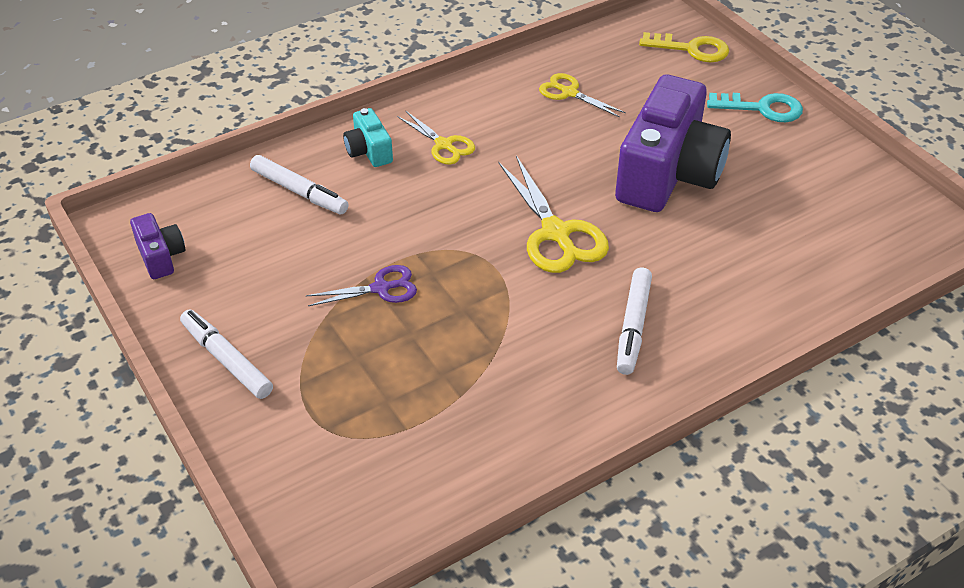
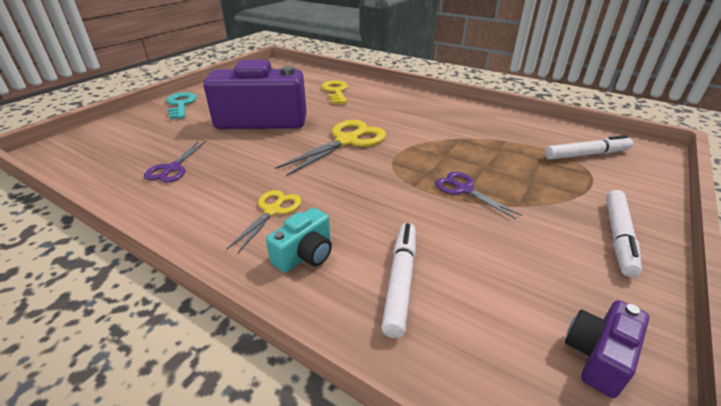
camera: 115 degrees left, 10 degrees down
(569, 93) = (172, 168): yellow scissors -> purple scissors
(633, 326) = (400, 109): white marker -> white marker (586, 154)
(691, 49) = (103, 133): yellow key -> yellow key (336, 91)

